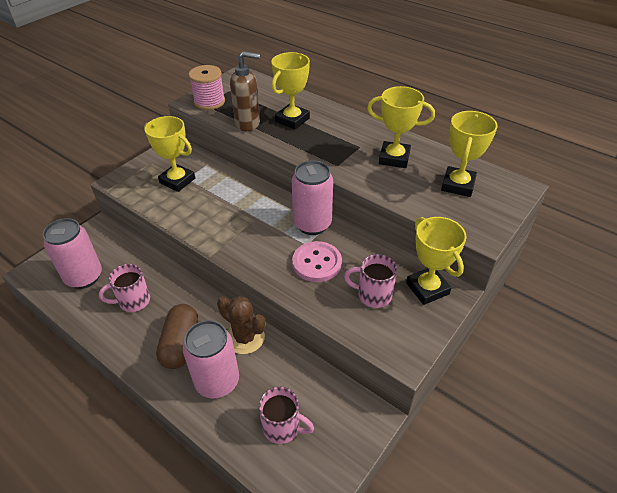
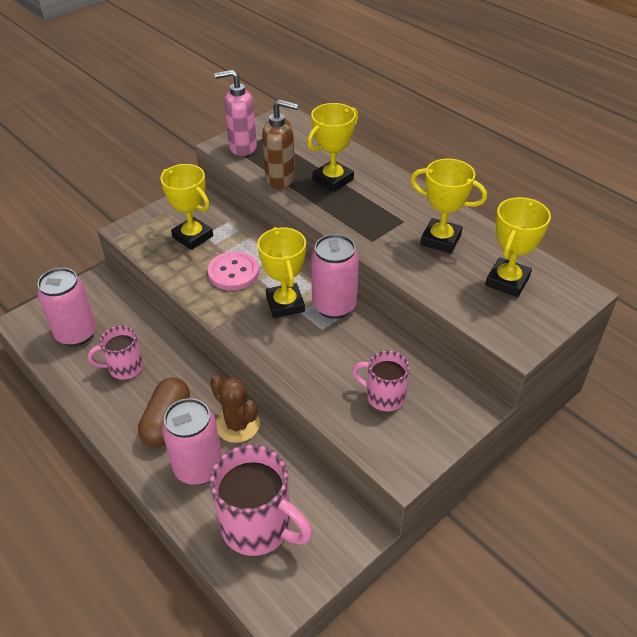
camera: 10 degrees right, 0 degrees up
(209, 102) = (242, 147): pink spool -> pink soap dispenser
(283, 427) = (259, 527): pink mug -> pink mug, size x1.72
(317, 263) = (329, 351): pink button -> pink button (233, 272)
(427, 288) = (448, 397): yellow trophy -> yellow trophy (285, 304)

